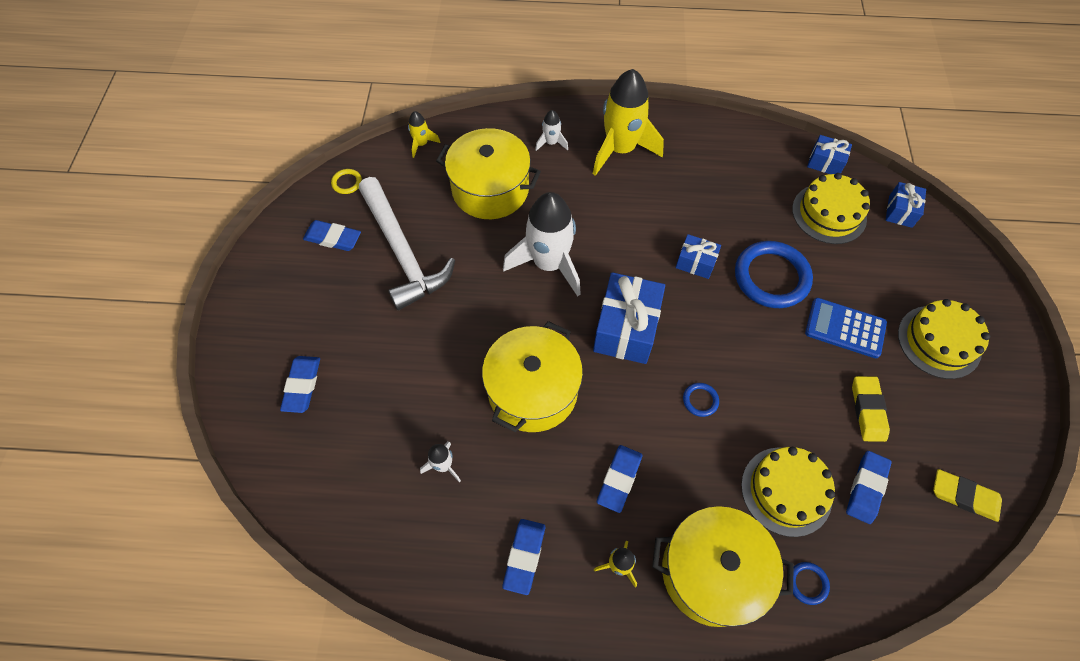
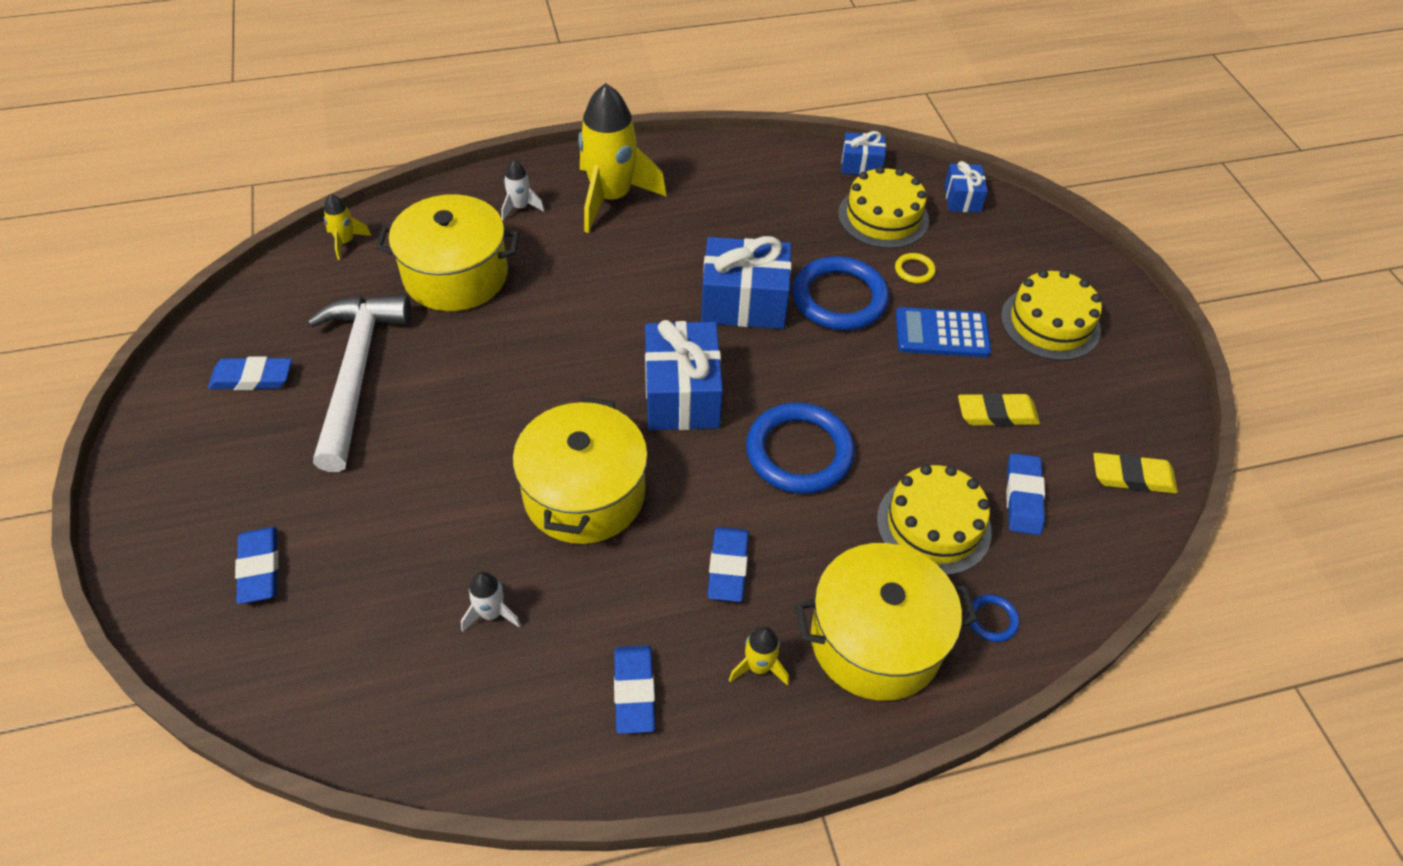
camera: 20 degrees left, 10 degrees down
(347, 183) = (253, 308): yellow ring -> yellow ring (914, 270)
(402, 252) = (357, 373): white hammer -> white hammer turned 135 degrees counterclockwise
(549, 264) = (560, 344): white rocket -> none
(695, 263) = (744, 302): blue gift -> blue gift, size x1.86
(700, 400) = (799, 452): blue ring -> blue ring, size x2.32
(867, 410) = (996, 414): yellow eraser -> yellow eraser turned 75 degrees counterclockwise

